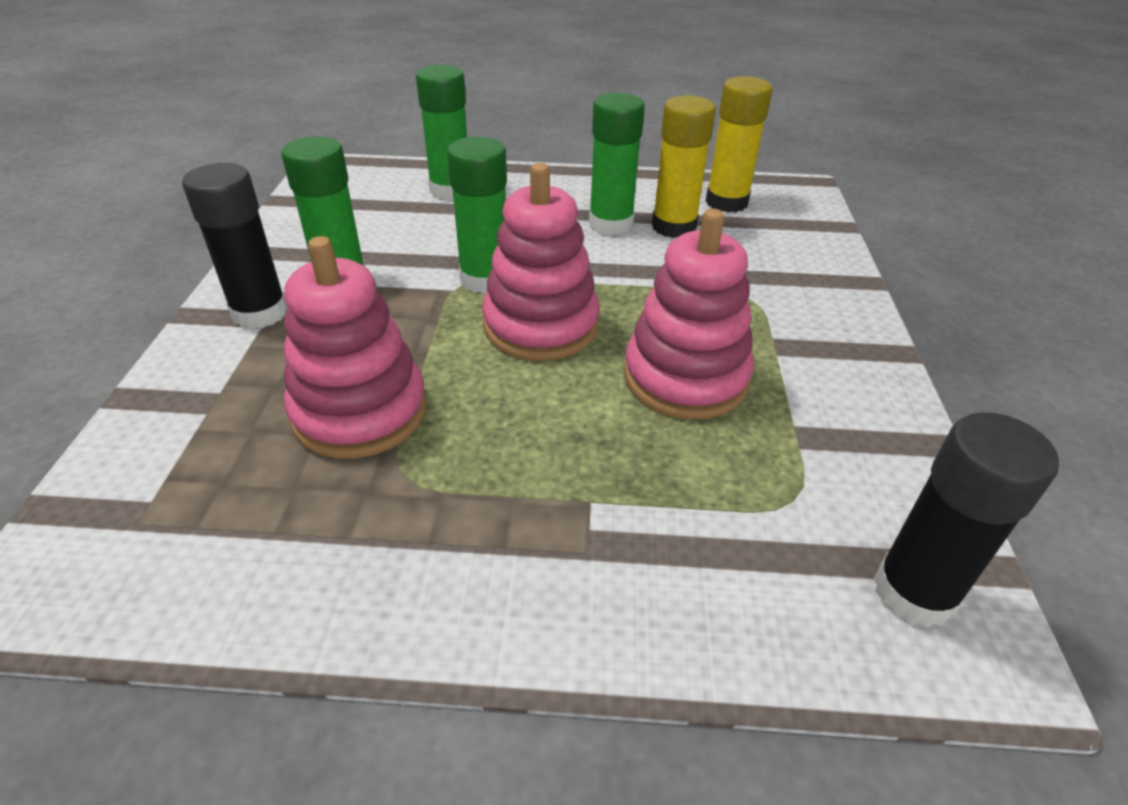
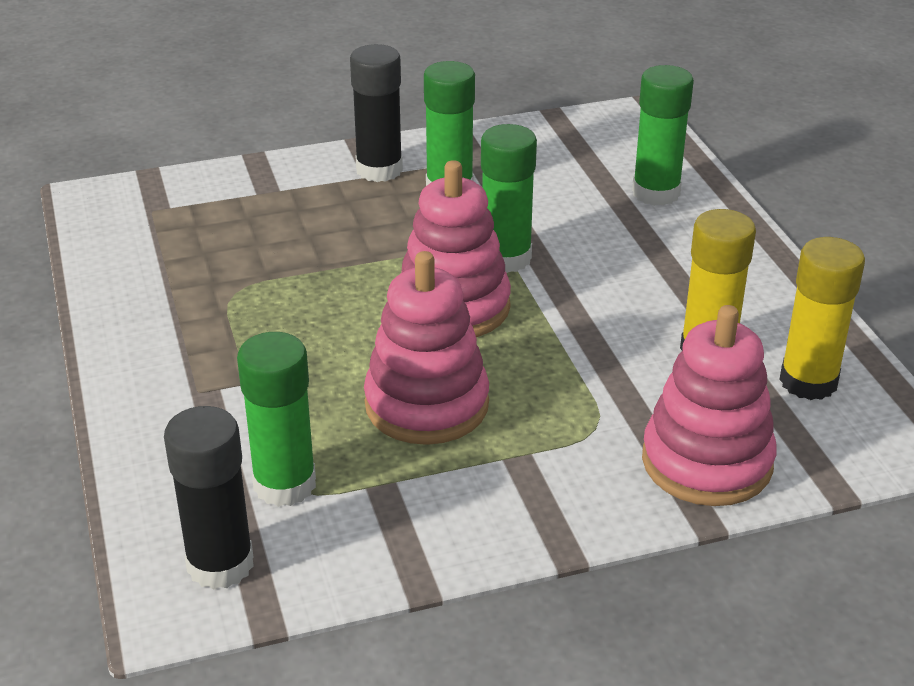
camera: 70 degrees right, 5 degrees down
(360, 412) = (290, 253): pink stacking toy -> pink stacking toy (707, 462)
(610, 224) = (675, 307): green glue stick -> green glue stick (285, 484)

